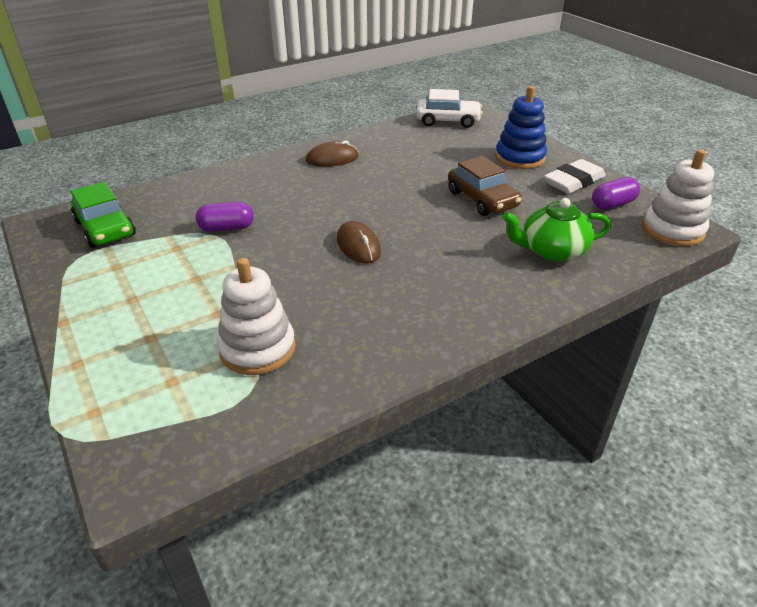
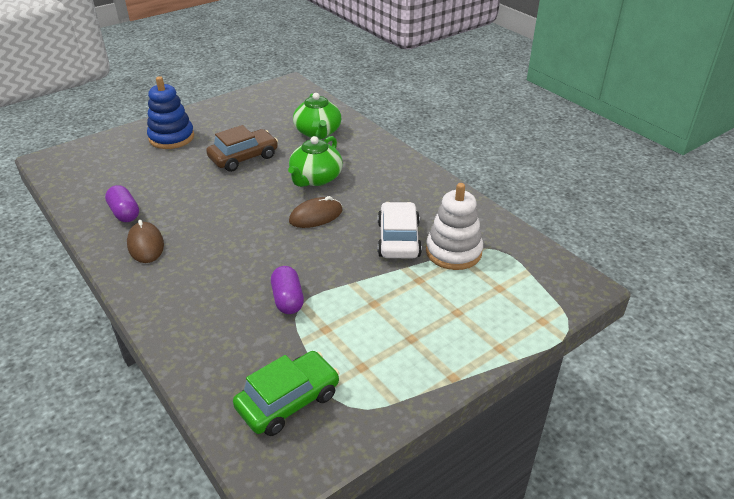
camera: 95 degrees left, 0 degrees up
(436, 247) = (315, 178): none -> green teapot
(447, 120) = (73, 174): white car -> white car (398, 239)
(573, 181) = (219, 117): white eraser -> none
(612, 204) = (256, 106): purple capsule -> purple capsule (124, 213)
(672, 230) = (291, 90): white stacking toy -> none

